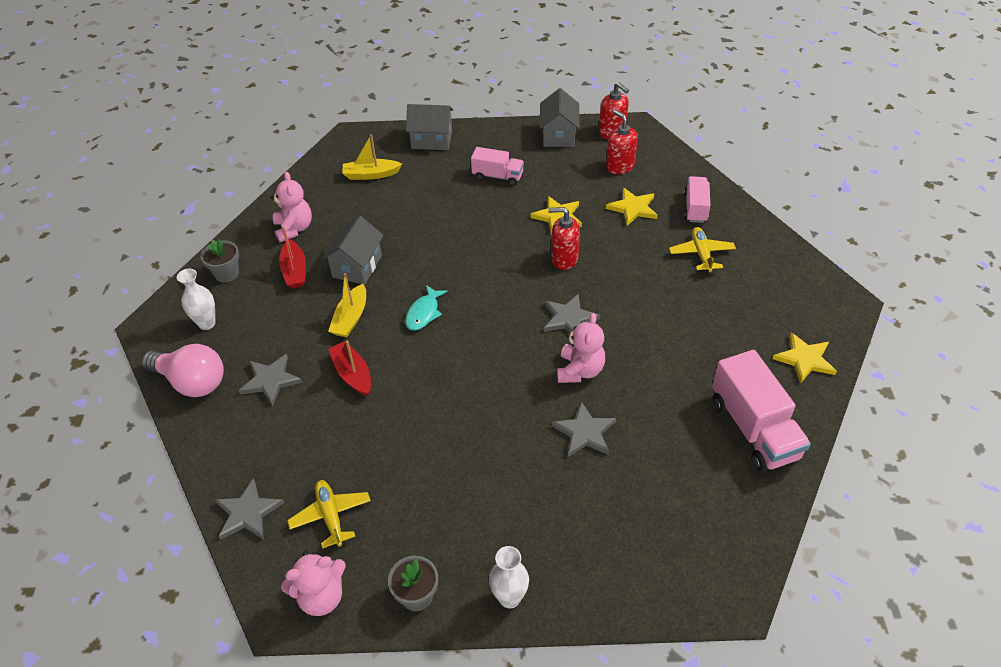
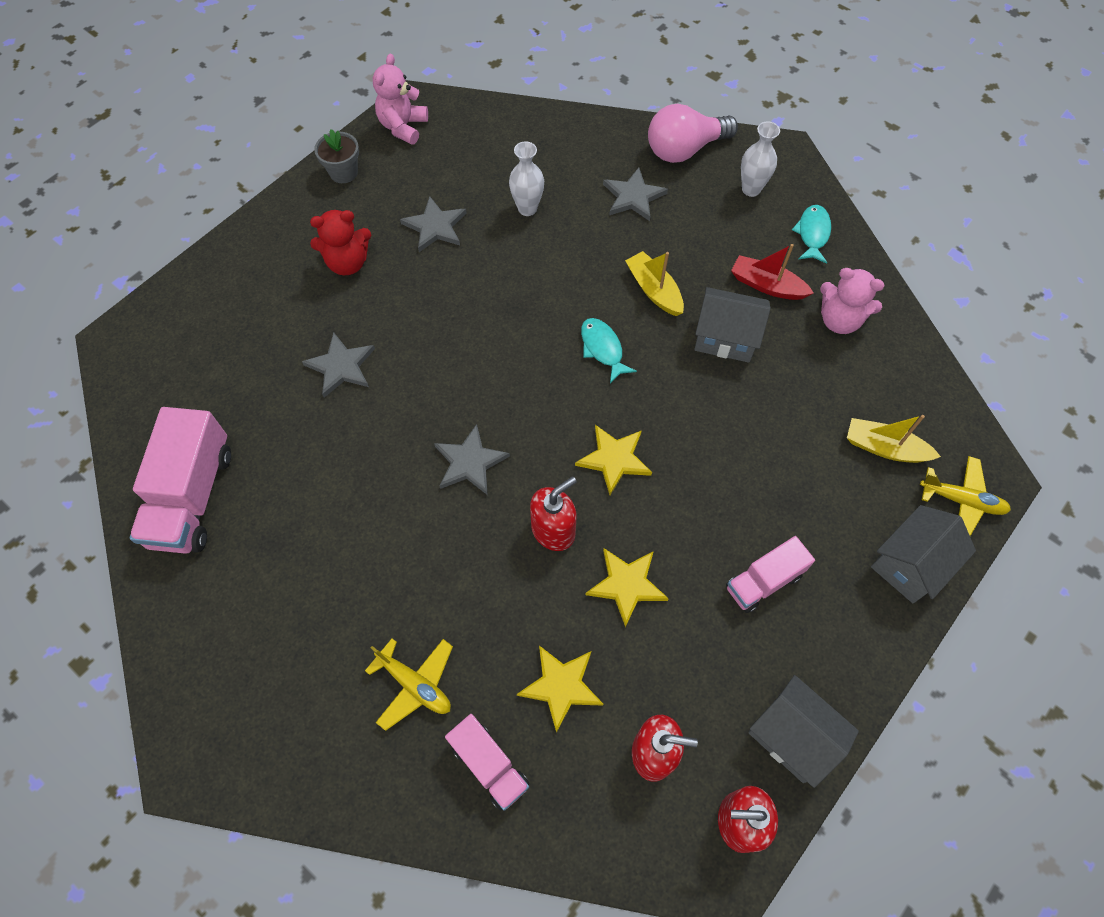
camera: 130 degrees right, 15 degrees up
(227, 273) = (812, 234): grey flower pot -> turquoise fish
(248, 512) = (514, 123): grey star -> grey star (435, 227)
(331, 516) = (458, 164): yellow plane -> yellow plane (961, 501)
(352, 374) = (582, 252): red boat -> none
(357, 266) = (725, 338): grey house -> grey house turned 45 degrees counterclockwise
(371, 175) = (884, 448): yellow boat -> yellow boat turned 105 degrees counterclockwise
(502, 505) = (348, 263): none -> red teddy bear
(509, 598) = (280, 218): white vase -> white vase (527, 208)
(580, 370) = (402, 417): pink teddy bear -> none
(753, 429) = (192, 497): pink truck -> pink truck turned 105 degrees counterclockwise
(804, 359) = (191, 628): yellow star -> yellow star (614, 459)

